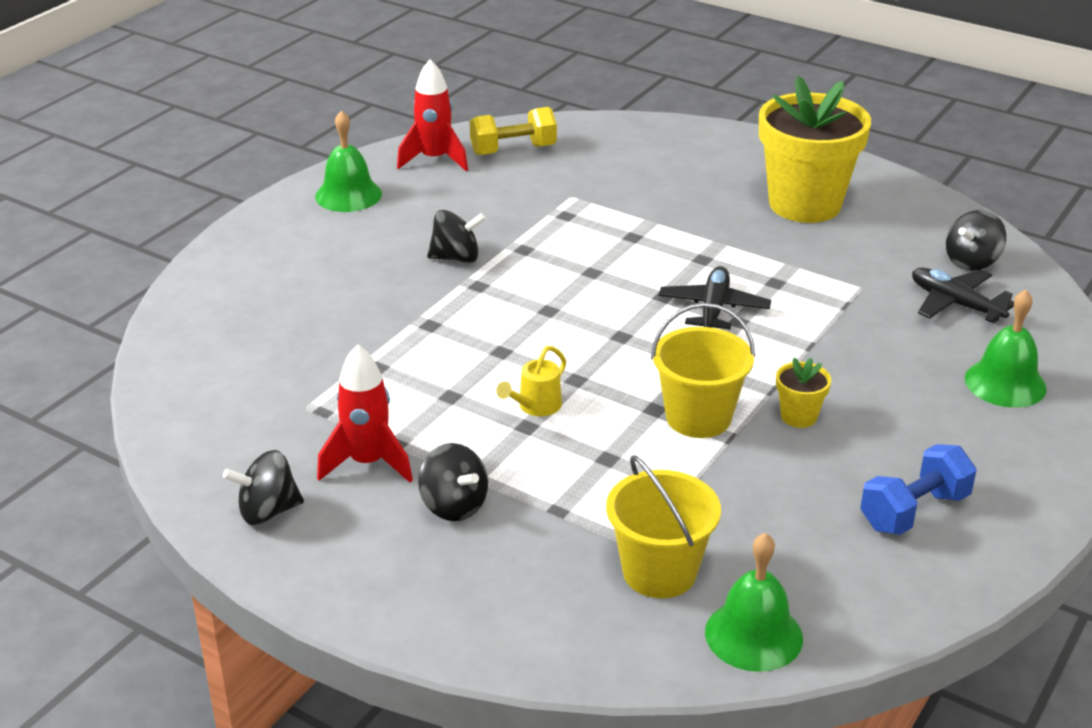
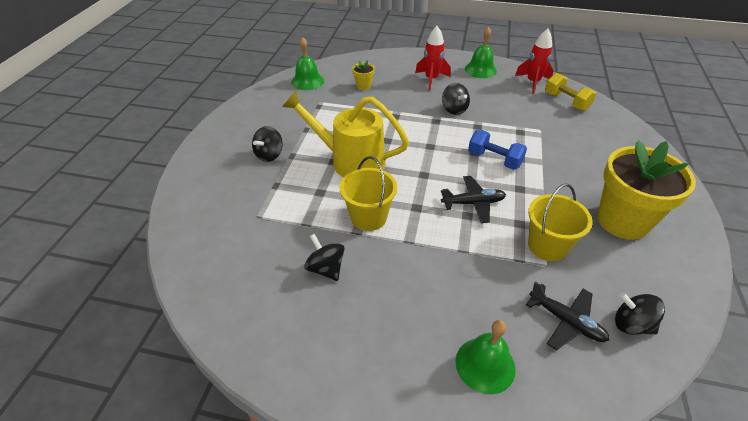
camera: 70 degrees right, 10 degrees up
(268, 511) = (251, 111): black spinning top -> black spinning top (326, 268)
(368, 463) = (289, 126): red rocket -> red rocket (431, 79)
(535, 407) = (350, 161): yellow watering can -> yellow watering can, size x2.47
(659, 572) = (240, 228): yellow bucket -> yellow bucket (547, 246)
(753, 635) = (200, 272): green bell -> green bell (307, 81)
(798, 416) = (389, 258): yellow flower pot -> yellow flower pot (363, 86)
(914, 511) = (321, 328): blue dumbbell -> blue dumbbell (494, 160)
(955, 304) = (566, 321): black plane -> black plane turned 105 degrees clockwise

